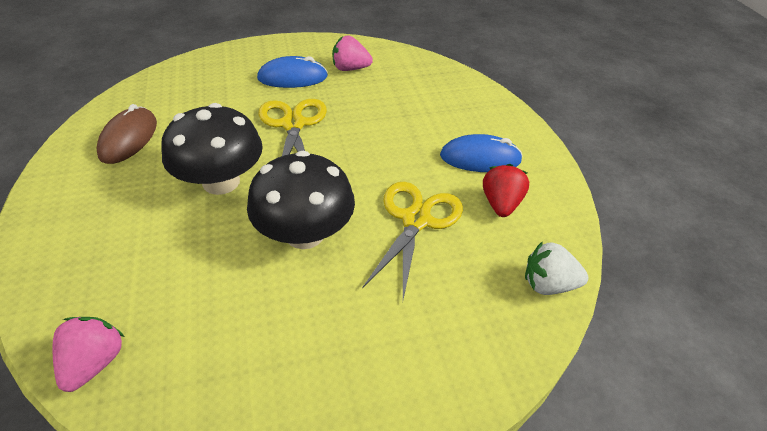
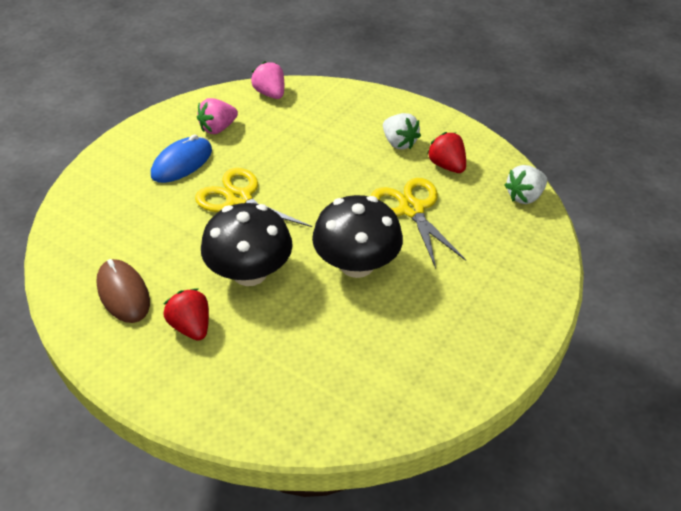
camera: 40 degrees left, 0 degrees up
(95, 362) = (341, 423): pink strawberry -> pink strawberry (270, 94)
(128, 192) = (191, 326): none -> red strawberry
(480, 158) = (399, 143): blue mouse -> white strawberry

